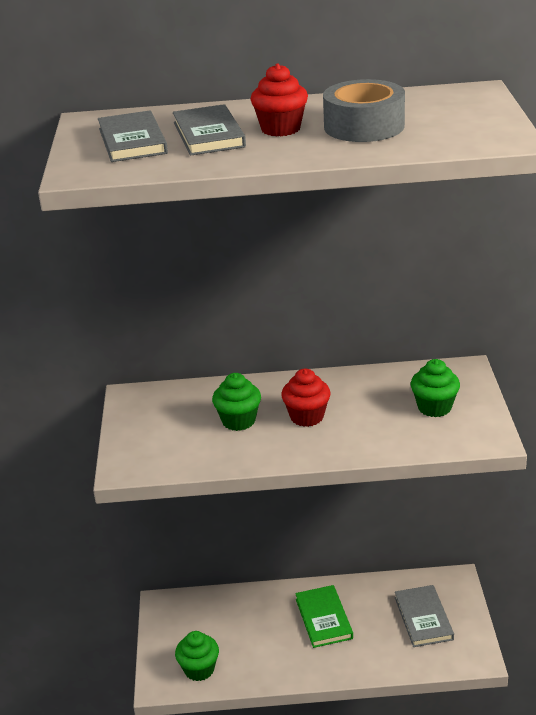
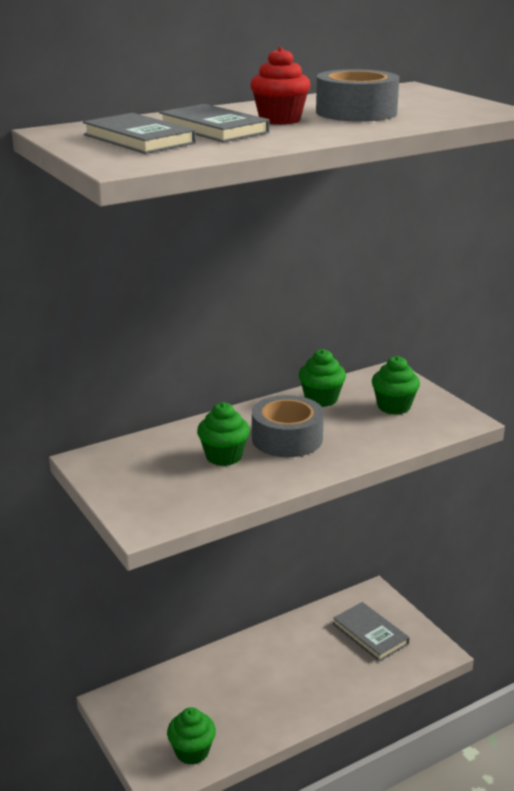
camera: 30 degrees left, 5 degrees down
(307, 417) = (287, 438): red cupcake -> grey tape
(324, 618) = (282, 663): green book -> none
(373, 383) = (321, 399): none -> green cupcake

